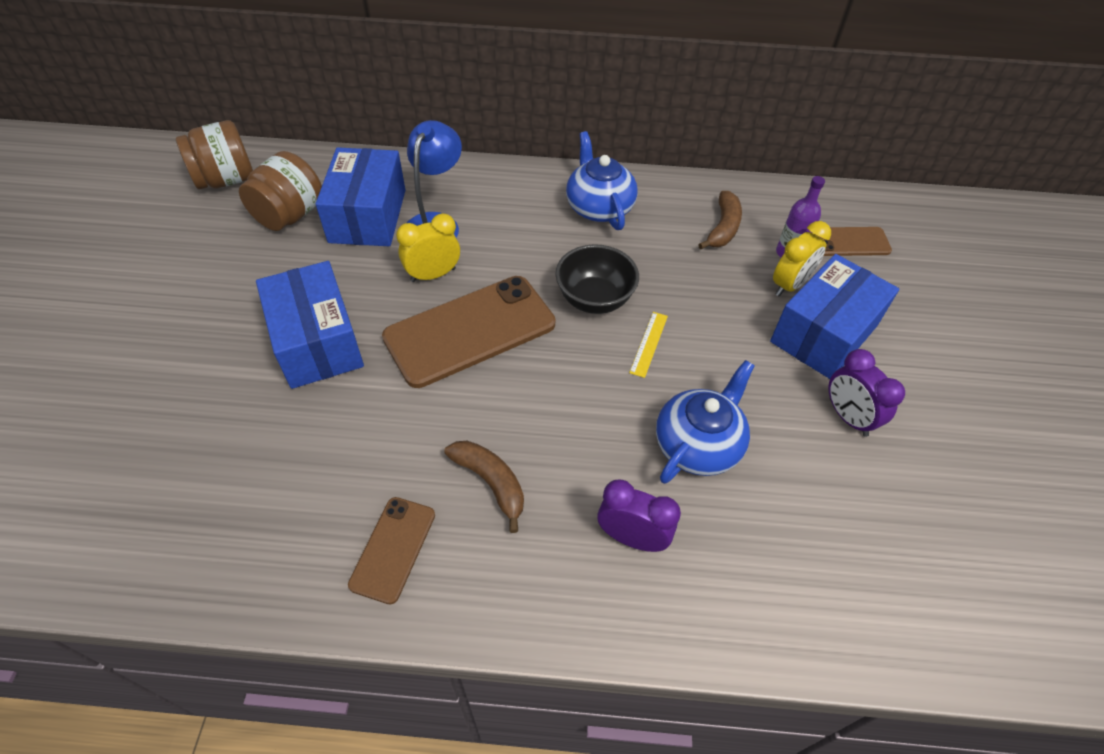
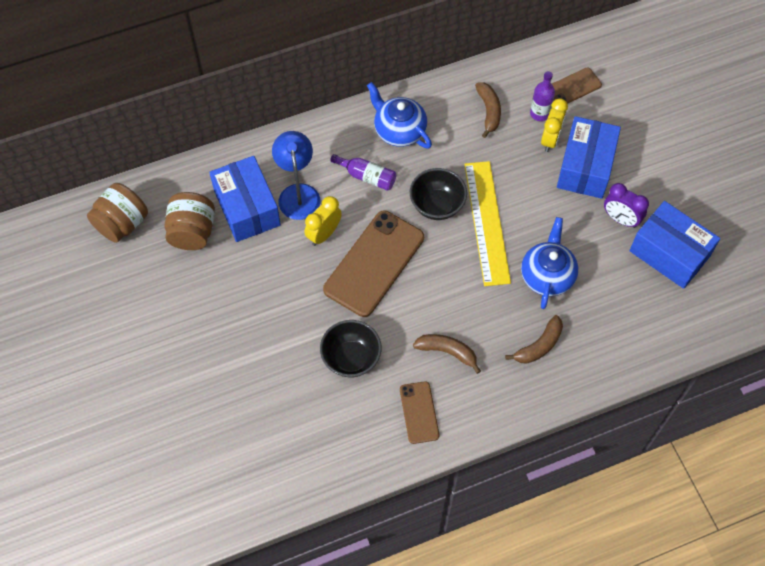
camera: 25 degrees left, 10 degrees up
(317, 342) = (285, 315): blue box -> blue box (669, 253)
(356, 430) = (351, 358): none -> black bowl
(528, 237) = (367, 176): none -> purple bottle
(632, 537) = (539, 346): purple clock -> brown banana
(649, 344) = (486, 222): yellow ruler -> yellow ruler, size x2.46

